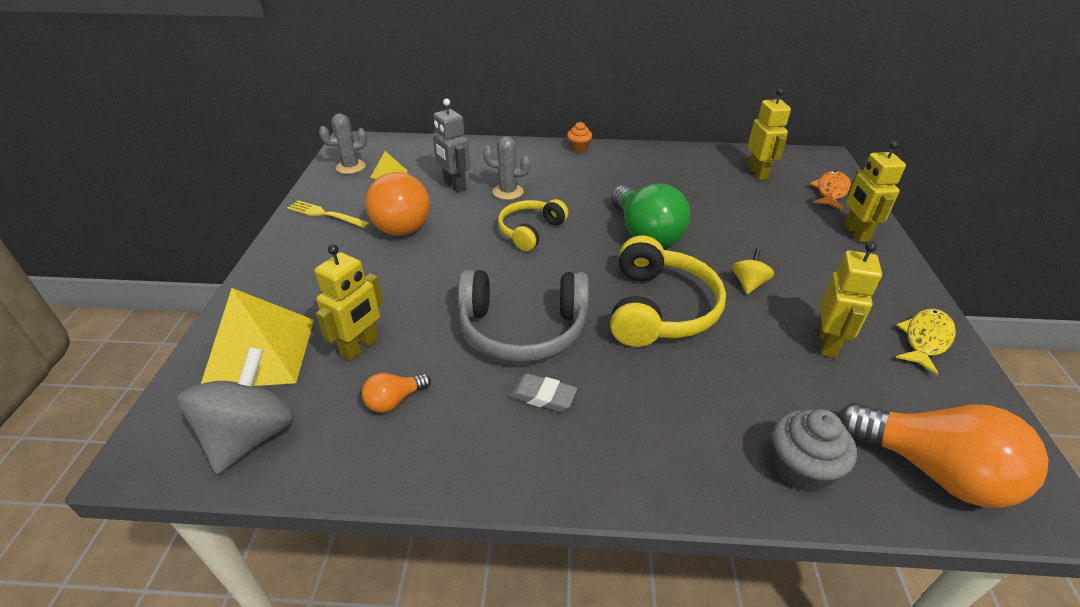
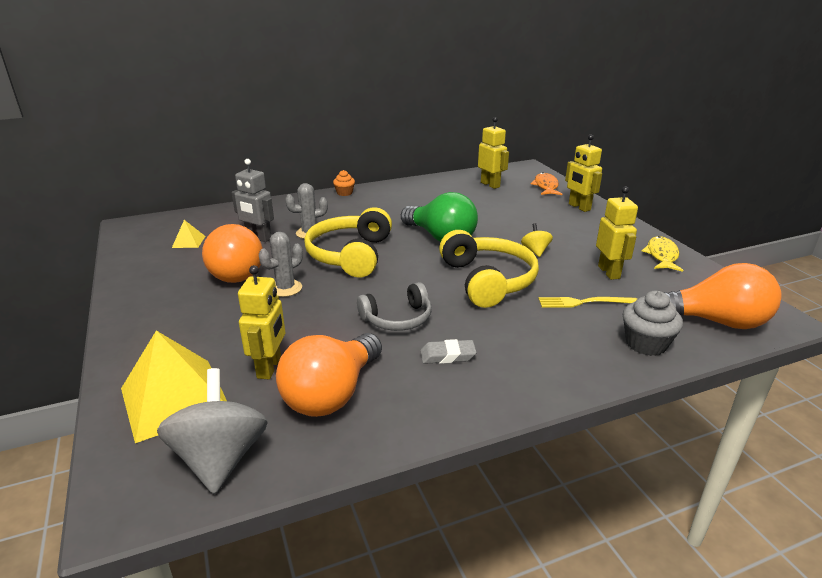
camera: 25 degrees left, 10 degrees down
(325, 214) = (150, 283): yellow fork -> yellow fork (583, 302)
(350, 167) = (145, 244): grey cactus -> grey cactus (285, 288)
(394, 400) = (332, 394): orange light bulb -> orange light bulb, size x2.18
(523, 329) = (398, 319): grey headphones -> grey headphones, size x0.63
(530, 231) = (350, 255): yellow headphones -> yellow headphones, size x1.58

